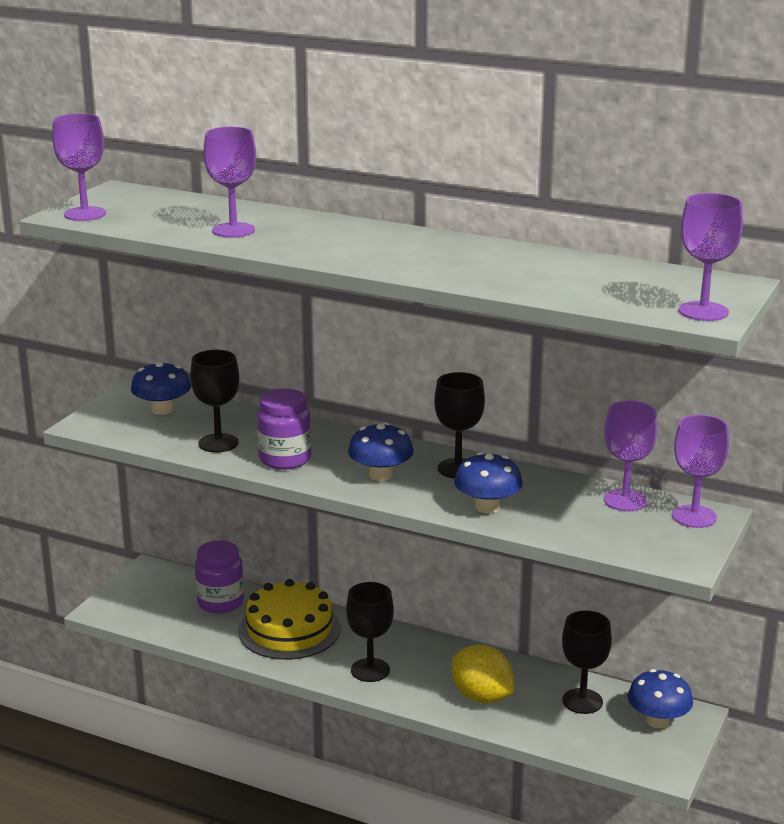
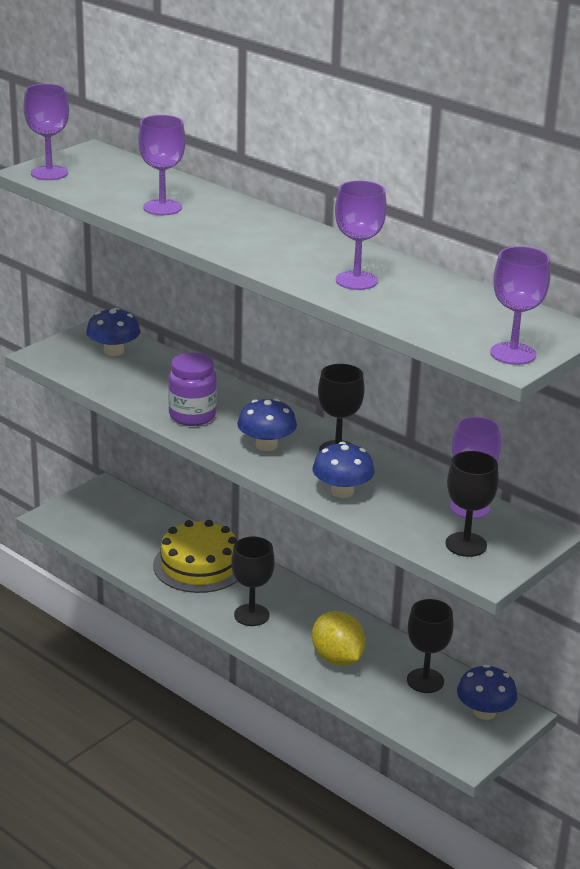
camera: 15 degrees right, 5 degrees up
(218, 443) = (144, 391): black goblet -> black goblet (466, 544)
(220, 602) = (152, 529): purple jar -> none
(694, 516) = (523, 534): purple goblet -> purple goblet (356, 280)

